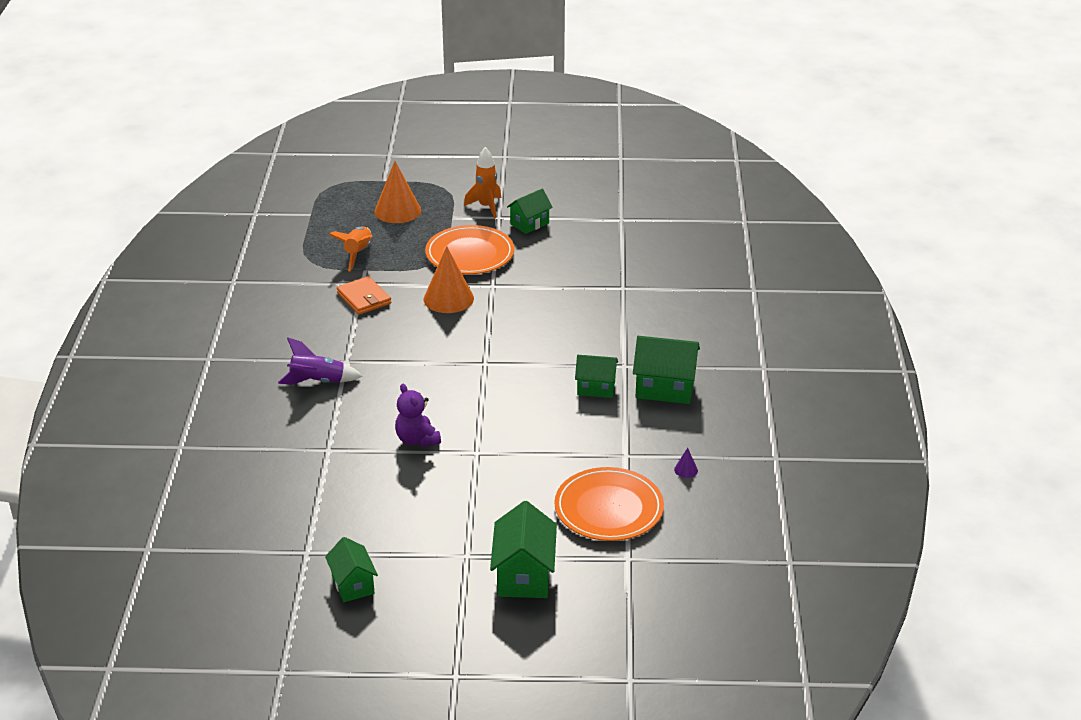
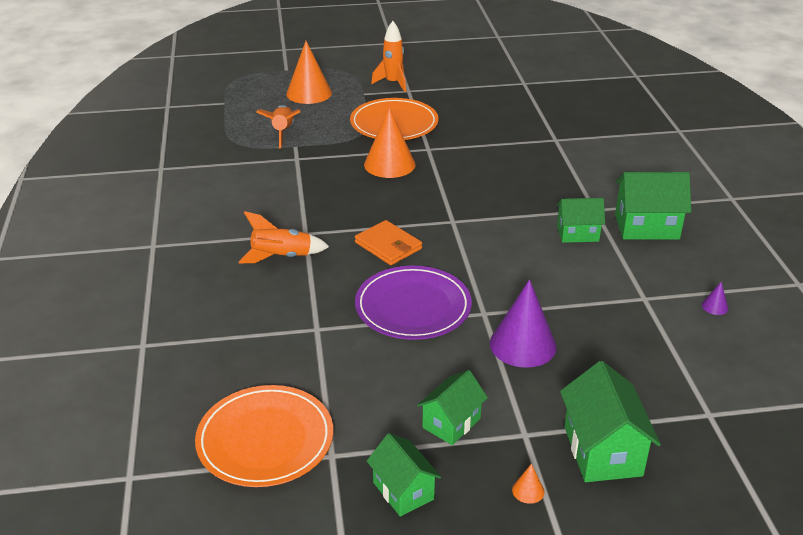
camera: 10 degrees left, 0 degrees up
(318, 382) = (282, 257): purple rocket -> orange rocket
(364, 298) = (303, 172): orange wallet -> orange wallet (388, 246)
(417, 440) = (413, 307): purple teddy bear -> purple plate
(450, 597) = (528, 490): none -> orange cone
(498, 483) = (523, 345): none -> purple cone
(529, 224) = (440, 94): green house -> green house (451, 423)
(608, 508) = (657, 358): orange plate -> orange plate (265, 439)

